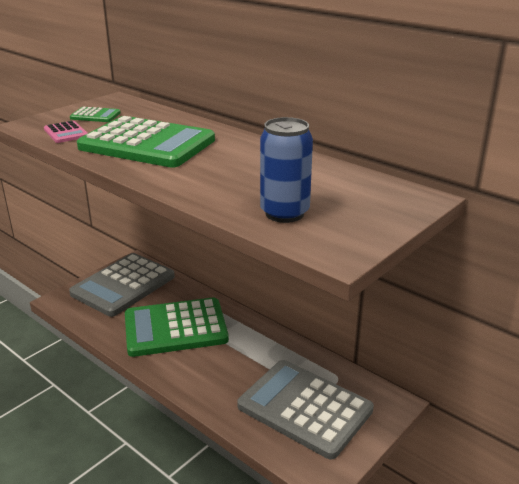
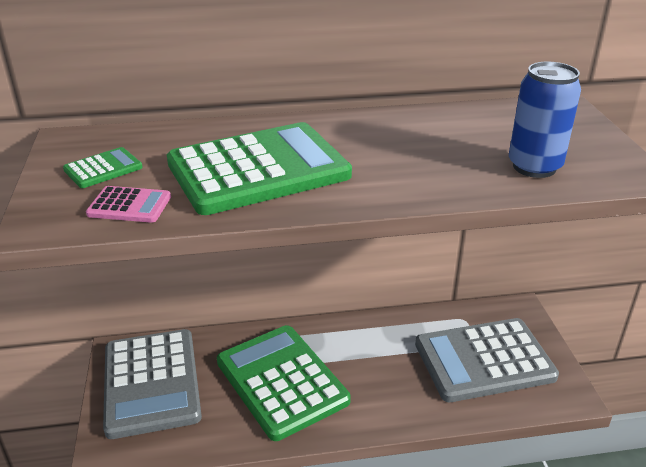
camera: 50 degrees left, 5 degrees up
(175, 328) = (281, 381): green calculator -> green calculator turned 120 degrees clockwise

